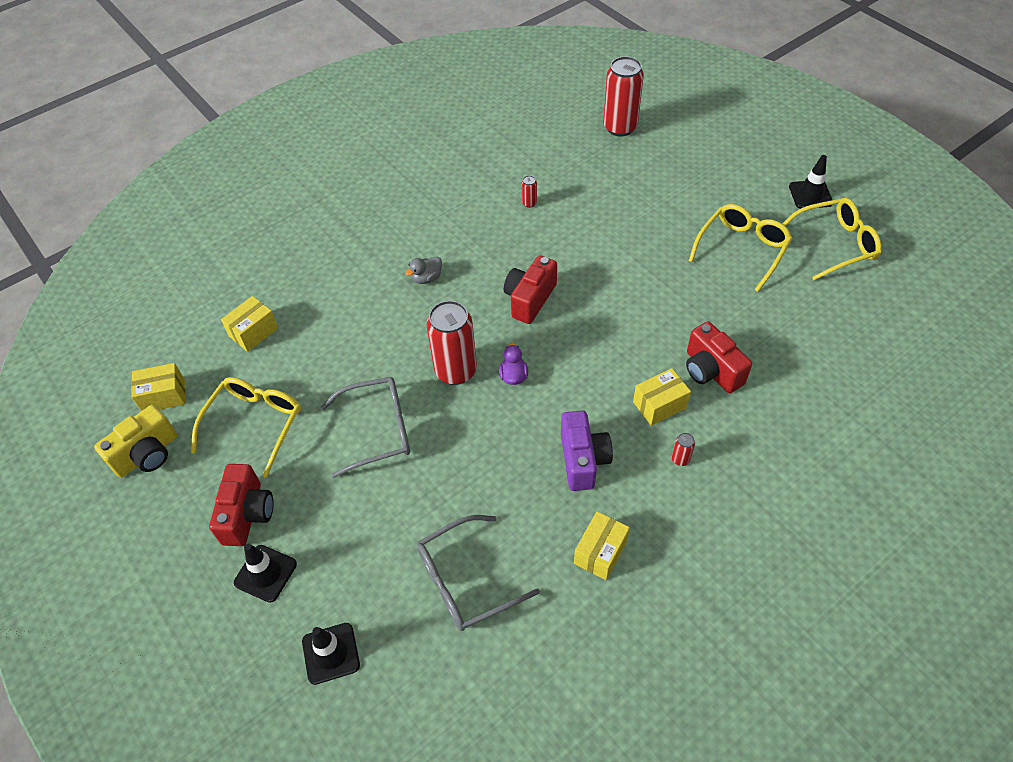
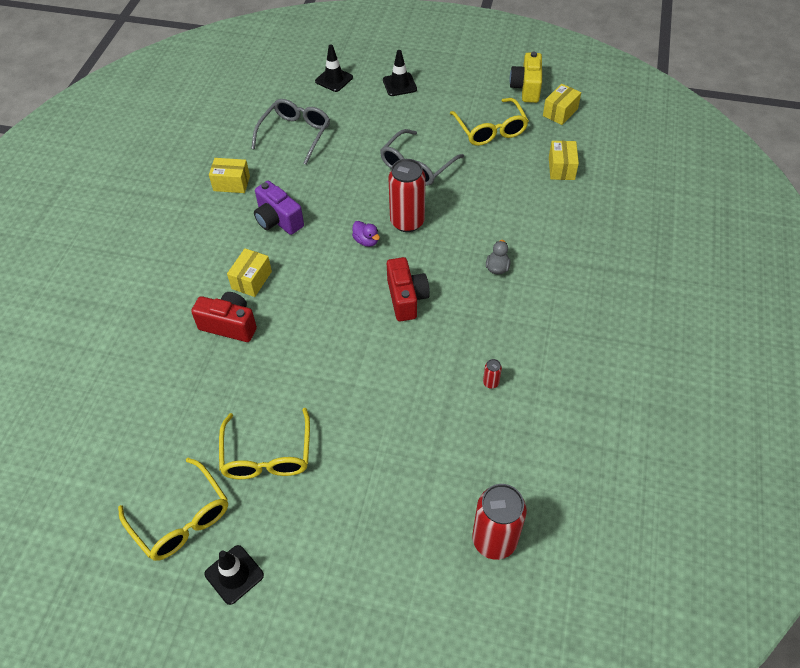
camera: 140 degrees right, 0 degrees up
(247, 514) = (439, 97): red camera -> none
(600, 552) = (231, 183): yellow box -> yellow box turned 75 degrees counterclockwise
(680, 459) = (215, 255): red can -> none
(835, 244) = (181, 519): yellow glasses -> yellow glasses turned 75 degrees counterclockwise

